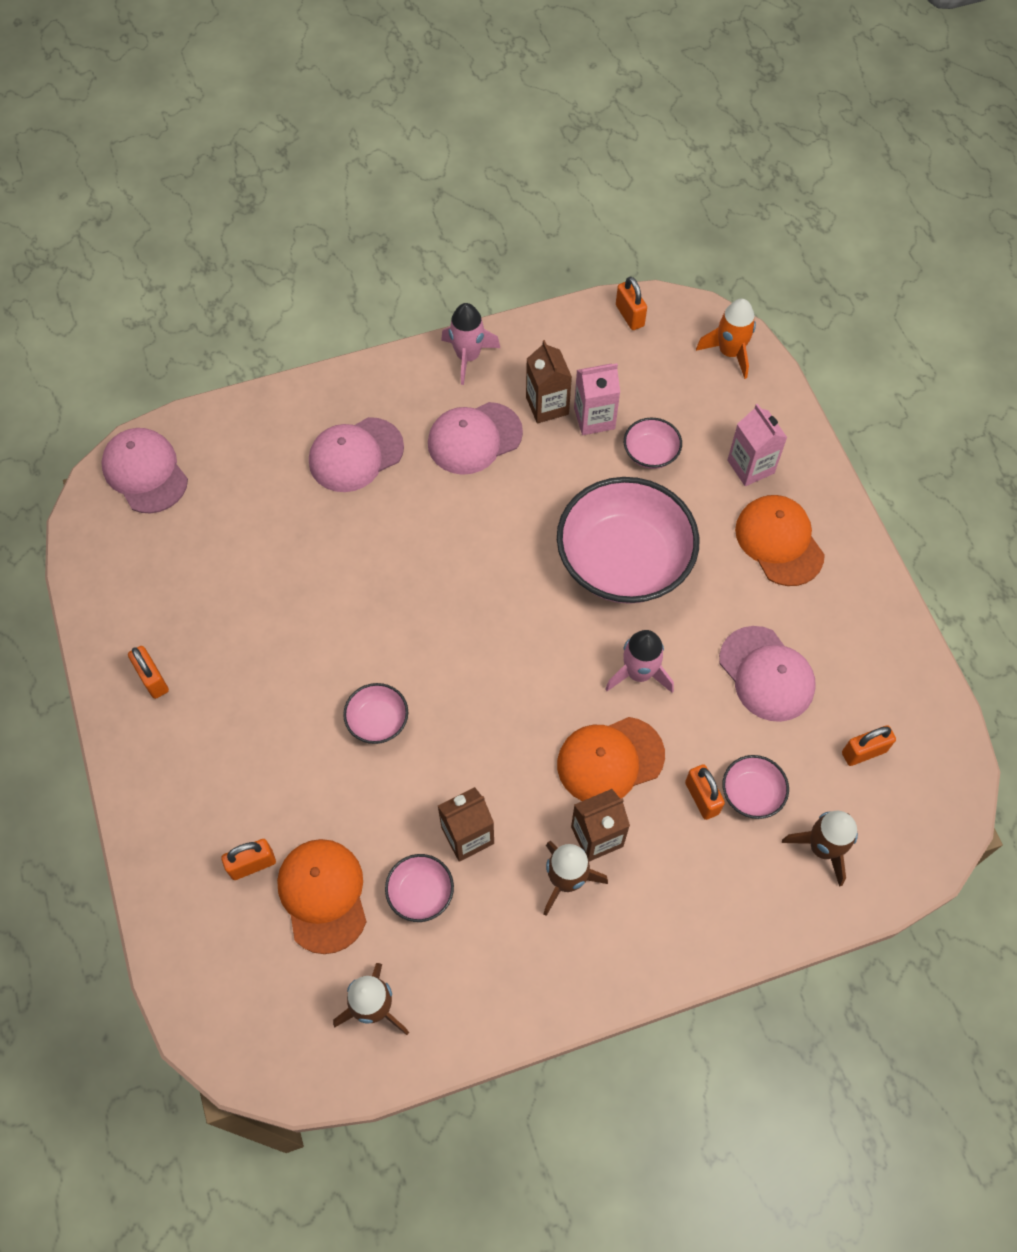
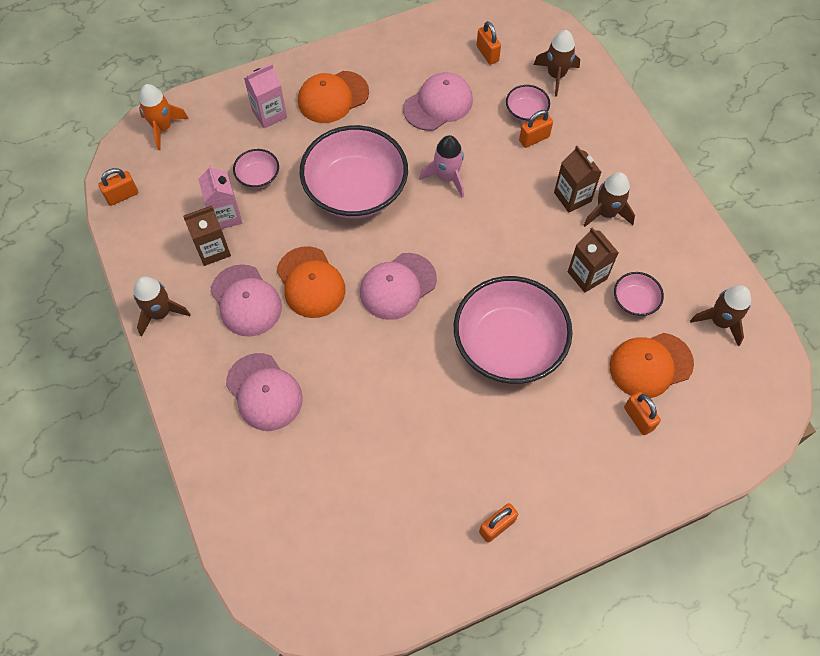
camera: 95 degrees left, 0 degrees up
(145, 472) = (287, 577): pink cap -> pink cap (398, 286)
(377, 721) = (508, 345): pink bowl -> pink bowl, size x2.29
(468, 356) = (160, 313): pink rocket -> brown rocket
(610, 760) = (516, 192): orange cap -> orange cap (310, 282)

